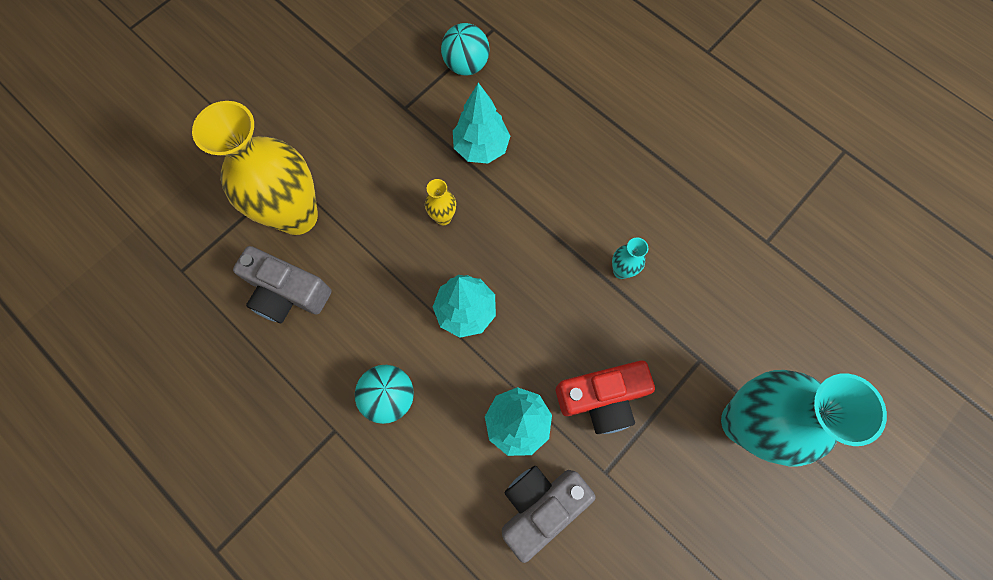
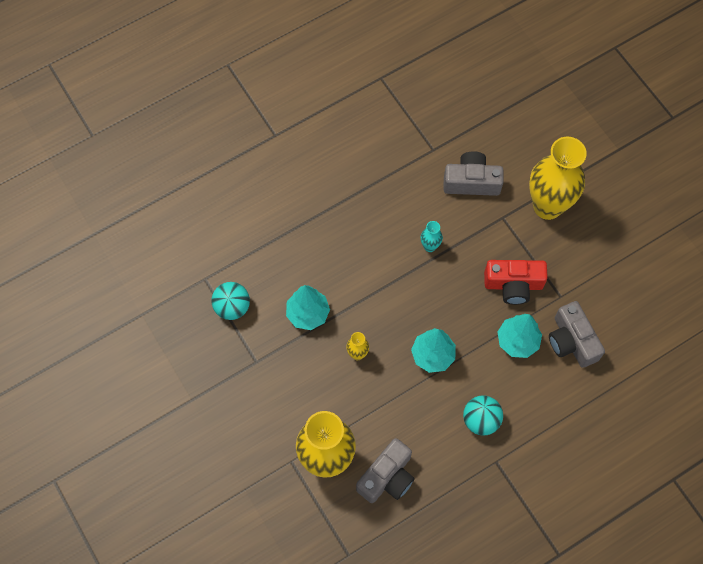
camera: 75 degrees left, 5 degrees down
(601, 398) = (513, 285): red camera -> red camera turned 90 degrees clockwise
(739, 304) = (471, 182): none -> grey camera
(743, 422) = (547, 206): turquoise vase -> yellow vase

